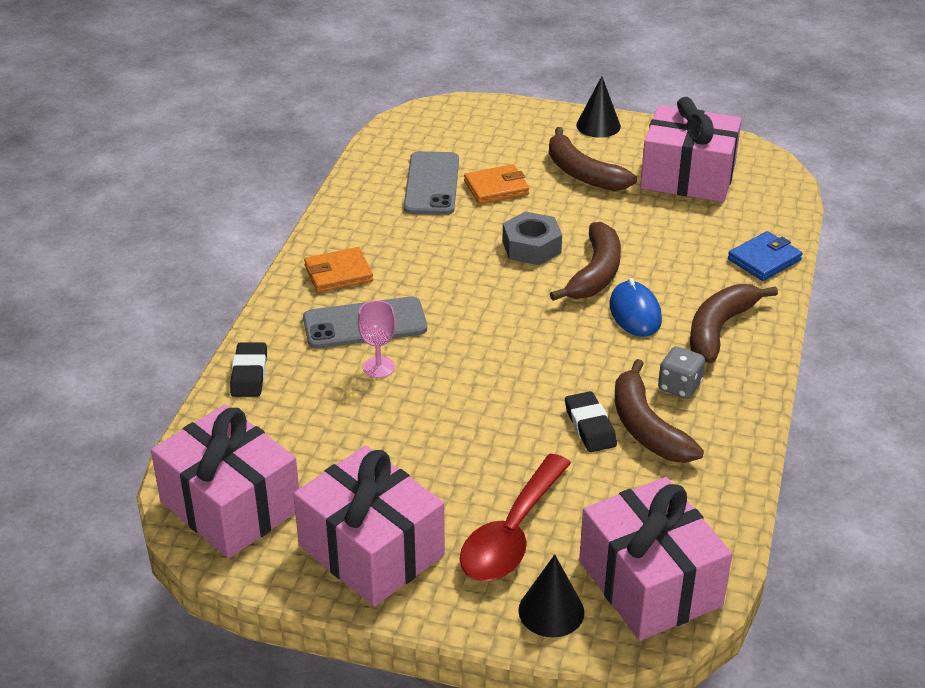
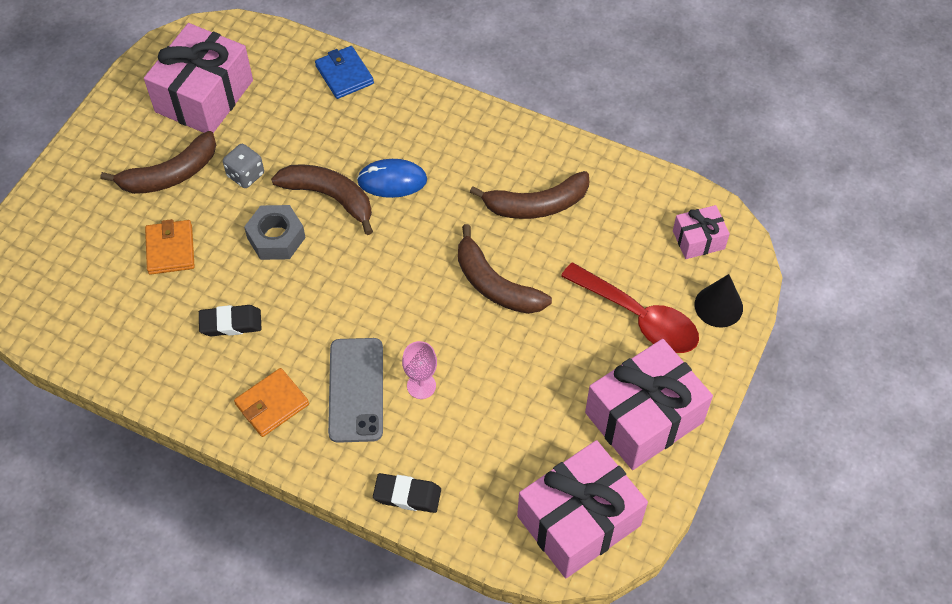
camera: 80 degrees left, 20 degrees up
(338, 274) = (272, 404): orange wallet -> orange wallet turned 60 degrees clockwise
(431, 184) = (144, 304): grey phone -> none
(590, 426) = (528, 242): black eraser -> black eraser (231, 323)
(598, 125) = (91, 145): black cone -> none
(650, 583) = (698, 240): pink gift -> pink gift, size x0.50
(679, 386) = (493, 172): grey dice -> grey dice (245, 175)
(719, 328) = (427, 128): brown banana -> brown banana (495, 284)

